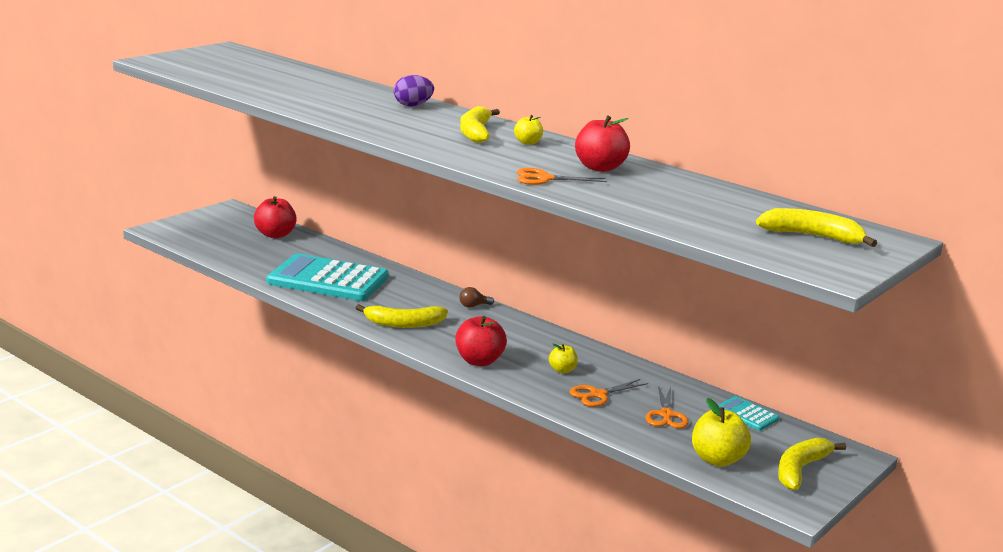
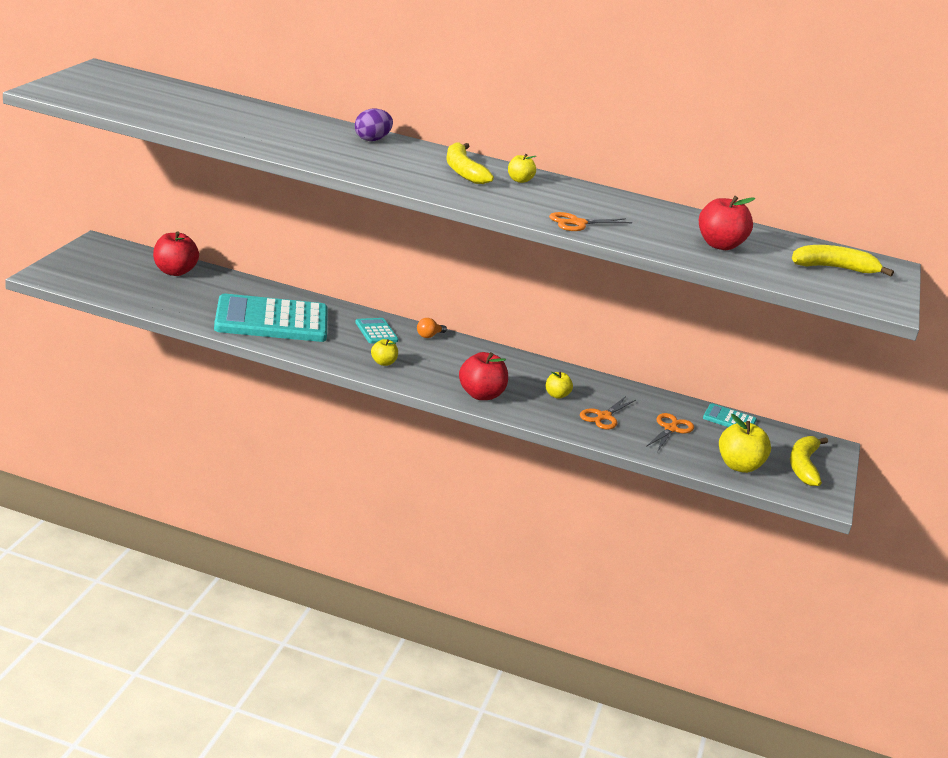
camera: 25 degrees left, 5 degrees up
(404, 324) = (383, 363): yellow banana -> yellow apple
(422, 298) = (376, 331): none -> turquoise calculator
(473, 306) = (429, 336): brown light bulb -> orange light bulb
(600, 168) = (607, 206): red apple -> red apple (719, 245)
(666, 415) = (670, 429): orange scissors -> orange scissors turned 135 degrees counterclockwise

